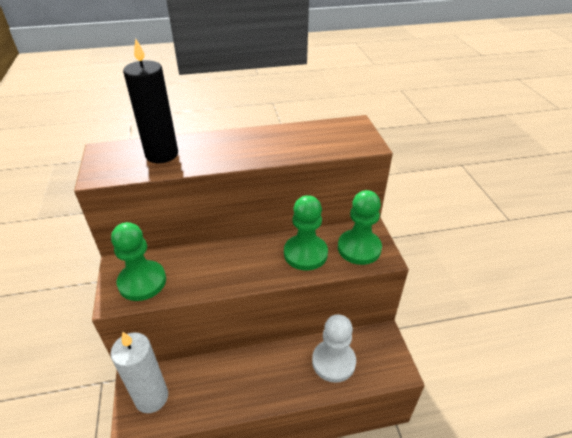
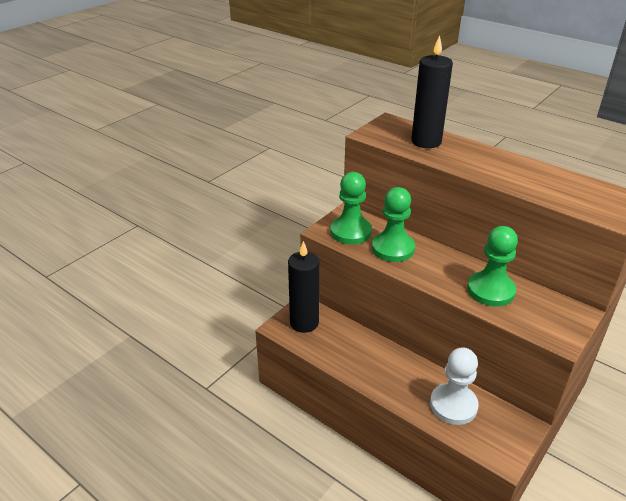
camera: 50 degrees right, 5 degrees down
(151, 397) = (304, 323): white candle -> black candle
(359, 248) = (546, 318): green pawn -> green pawn (393, 248)

